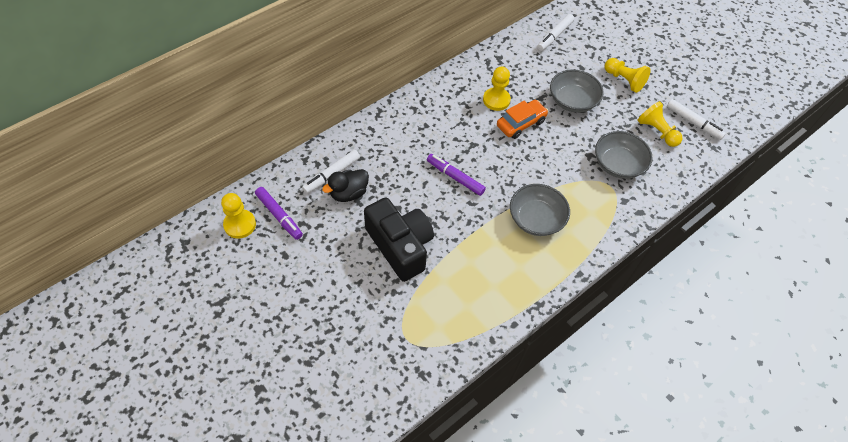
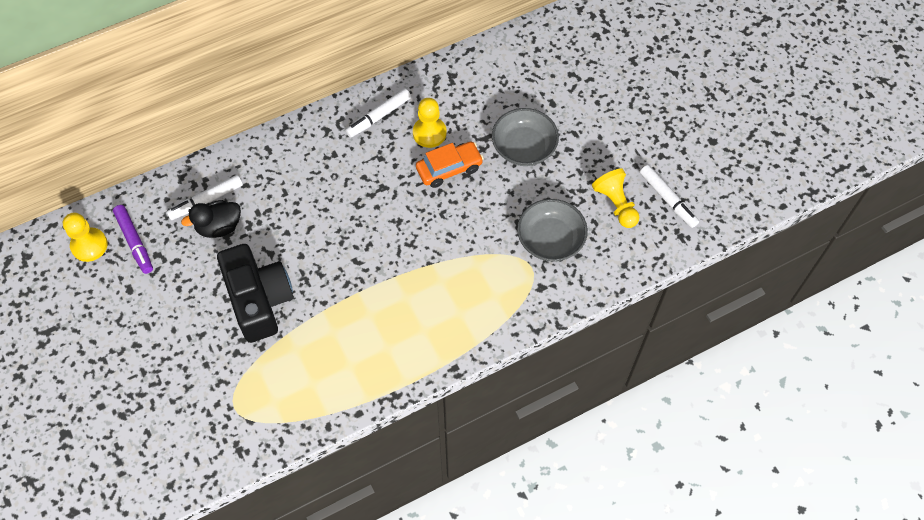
camera: 15 degrees right, 5 degrees up
(455, 177) = (347, 226): purple marker -> none
(536, 219) = (426, 293): grey bowl -> none
(554, 36) = (533, 54): white marker -> white marker (379, 116)
(624, 80) = (600, 129): yellow pawn -> none

